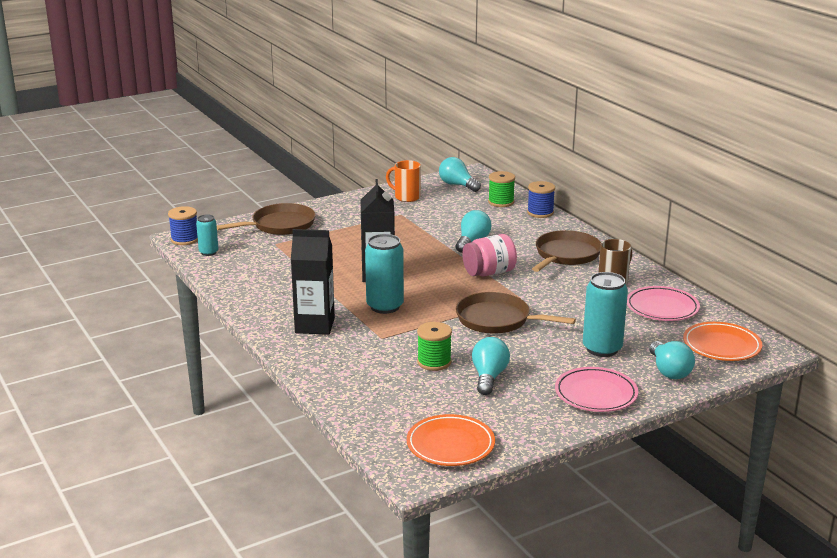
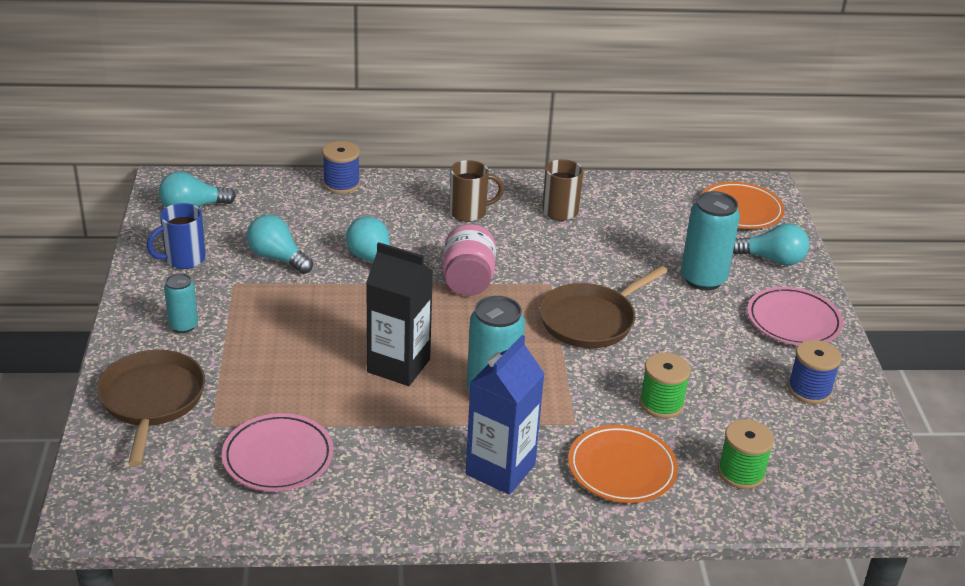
camera: 65 degrees left, 10 degrees up
(185, 239) = (97, 517): blue spool -> blue spool (809, 390)
(208, 252) = (173, 503): turquoise can -> turquoise can (183, 326)
(315, 325) = (500, 469): black carton -> blue carton
(406, 197) = (183, 259): orange mug -> blue mug
(450, 445) = (851, 459): orange plate -> orange plate (622, 468)
(489, 377) = (719, 377): turquoise light bulb -> turquoise light bulb (277, 258)
(501, 202) = (281, 198): green spool -> green spool (741, 473)
(566, 255) = (469, 212): brown pan -> brown mug
(662, 308) = (640, 208): pink plate -> pink plate (278, 457)

